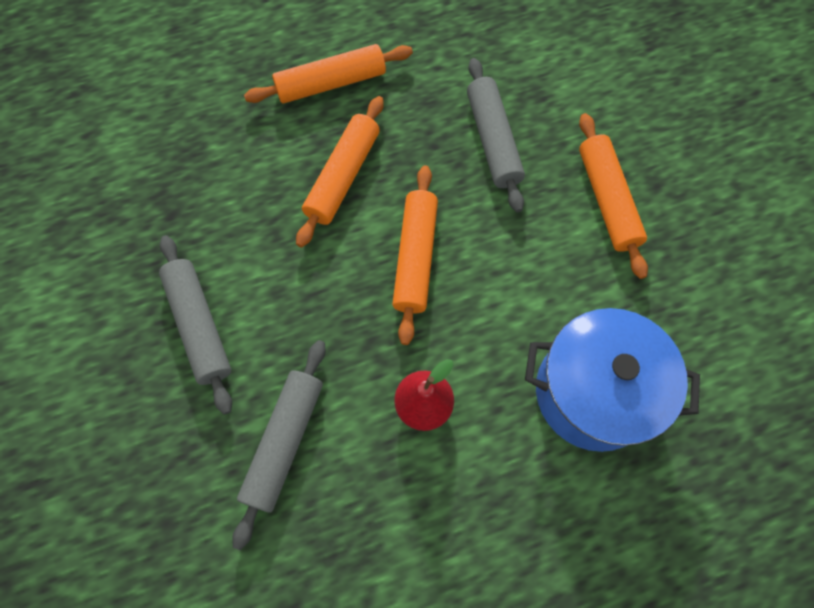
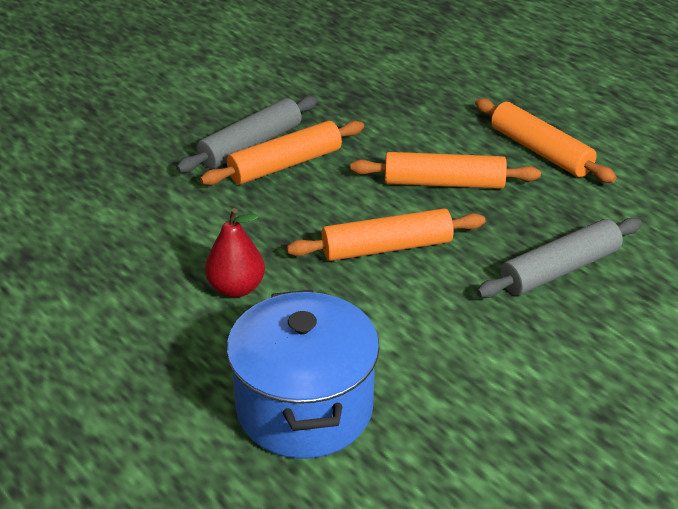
camera: 70 degrees right, 30 degrees down
(284, 442) = (168, 215): grey rolling pin -> none
(607, 200) = (550, 375): orange rolling pin -> orange rolling pin (285, 165)

